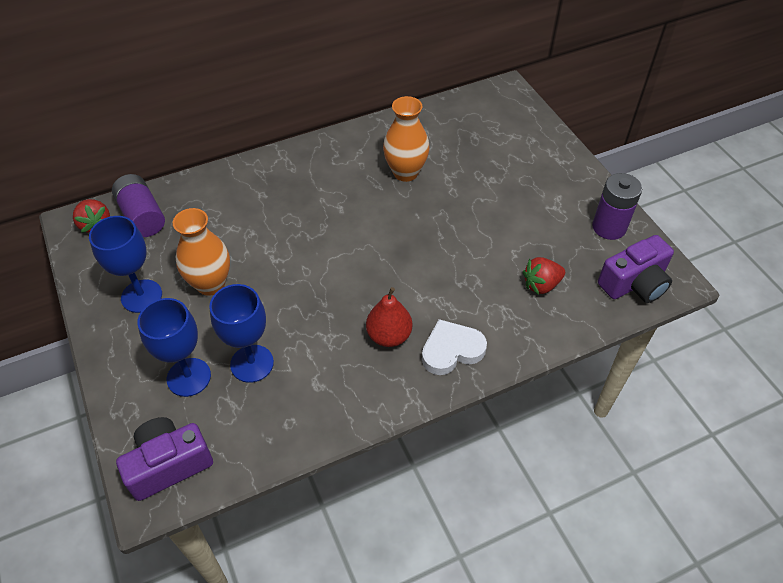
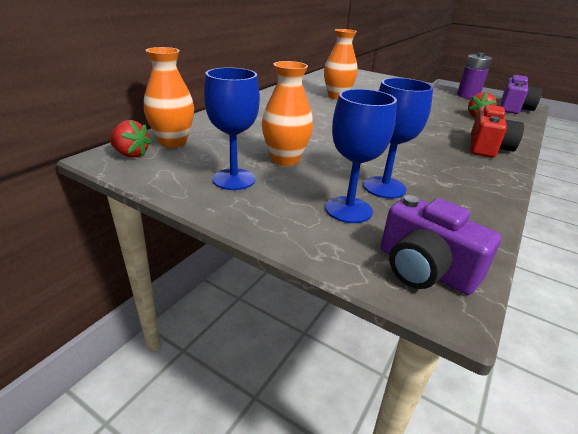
camera: 35 degrees left, 20 degrees down
(142, 216) = (173, 142): purple battery -> orange vase
(169, 464) = (424, 269): purple camera -> purple camera turned 75 degrees counterclockwise
(389, 336) = (445, 151): red pear -> none
(451, 350) = (487, 147): white heart -> red camera

